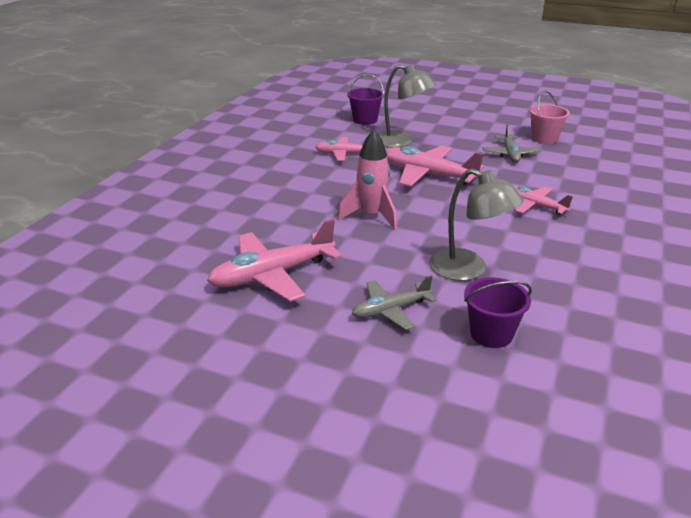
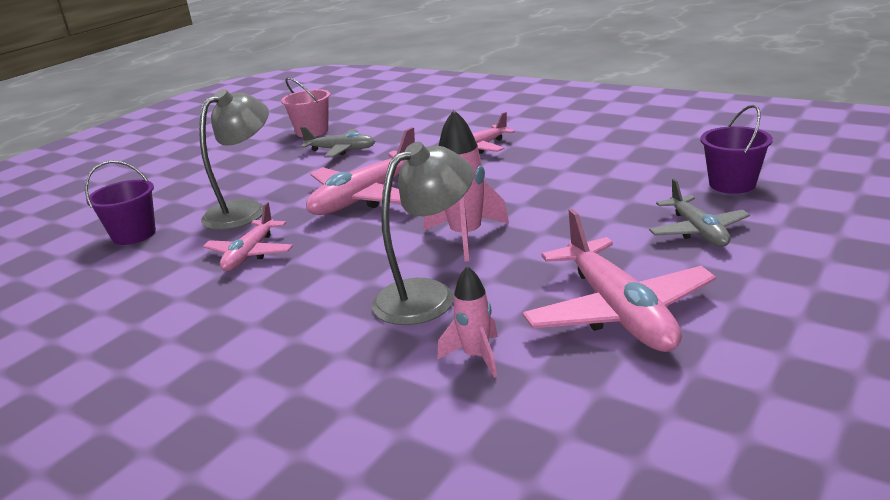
camera: 75 degrees left, 5 degrees down
(230, 232) = (476, 356): none -> pink rocket
(468, 270) = (610, 187): grey lamp -> grey lamp (428, 295)

